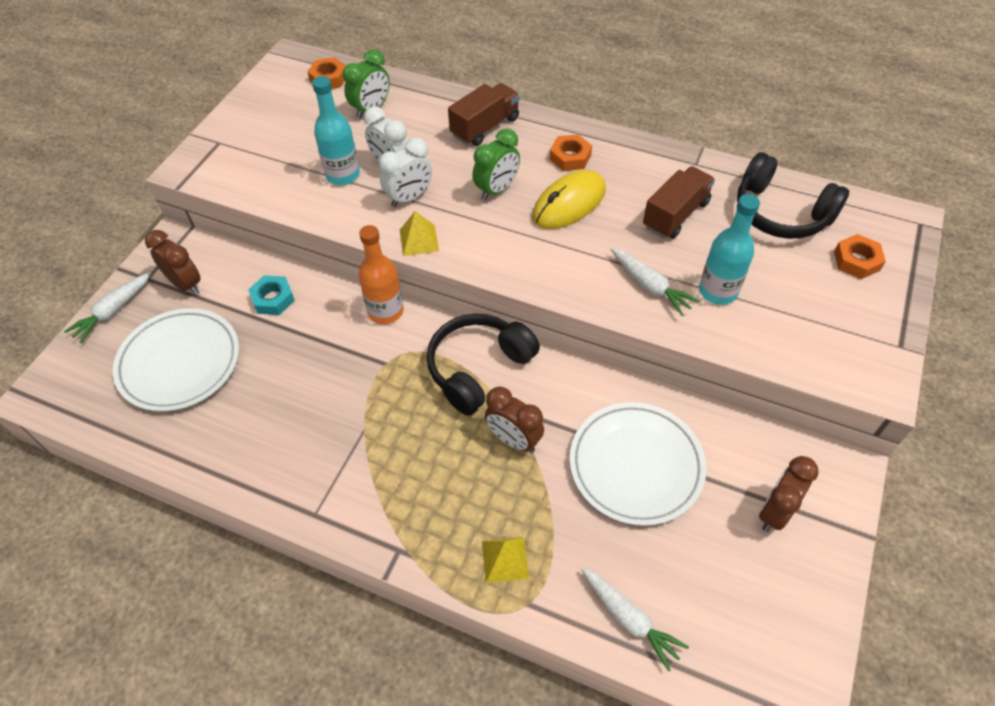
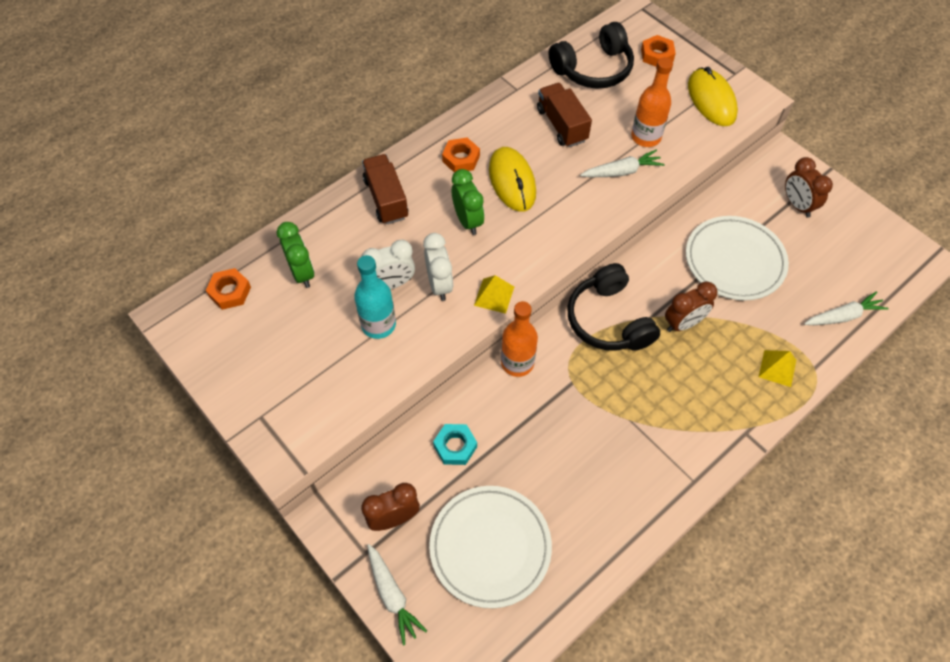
camera: 65 degrees left, 5 degrees up
(718, 291) = (646, 137): turquoise bottle -> orange bottle
(831, 335) = (711, 100): none -> yellow mouse

